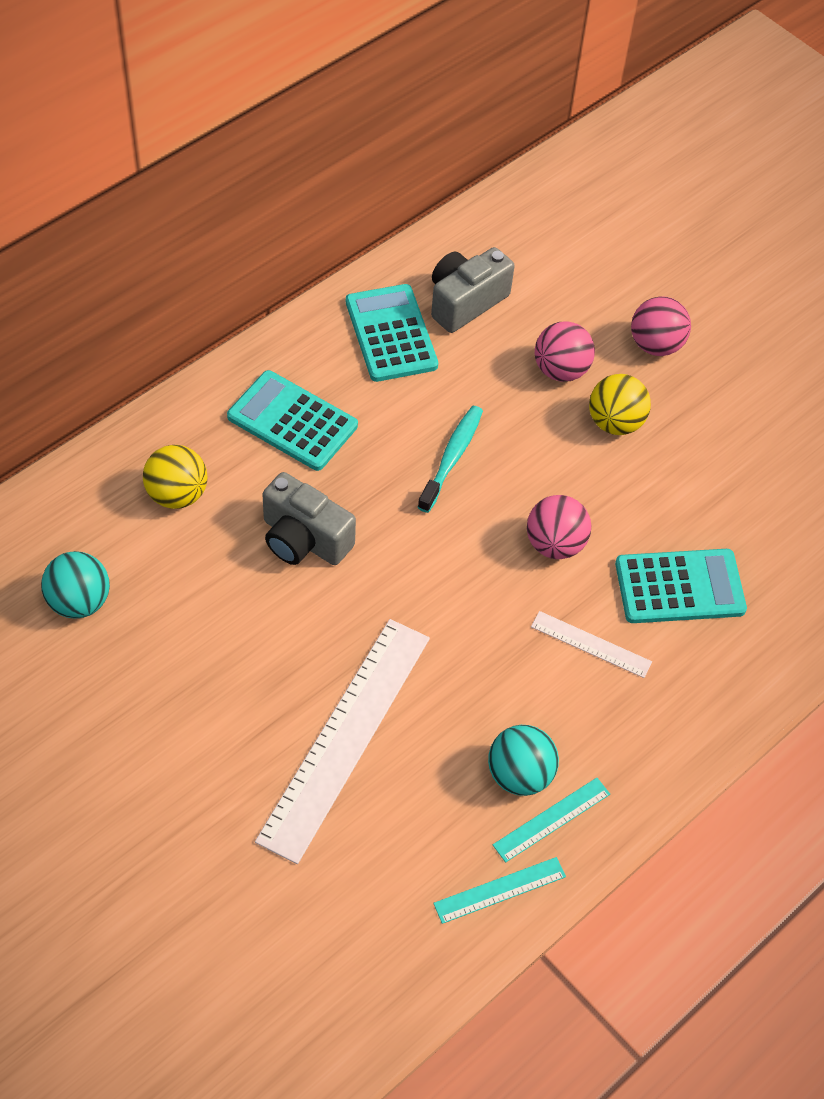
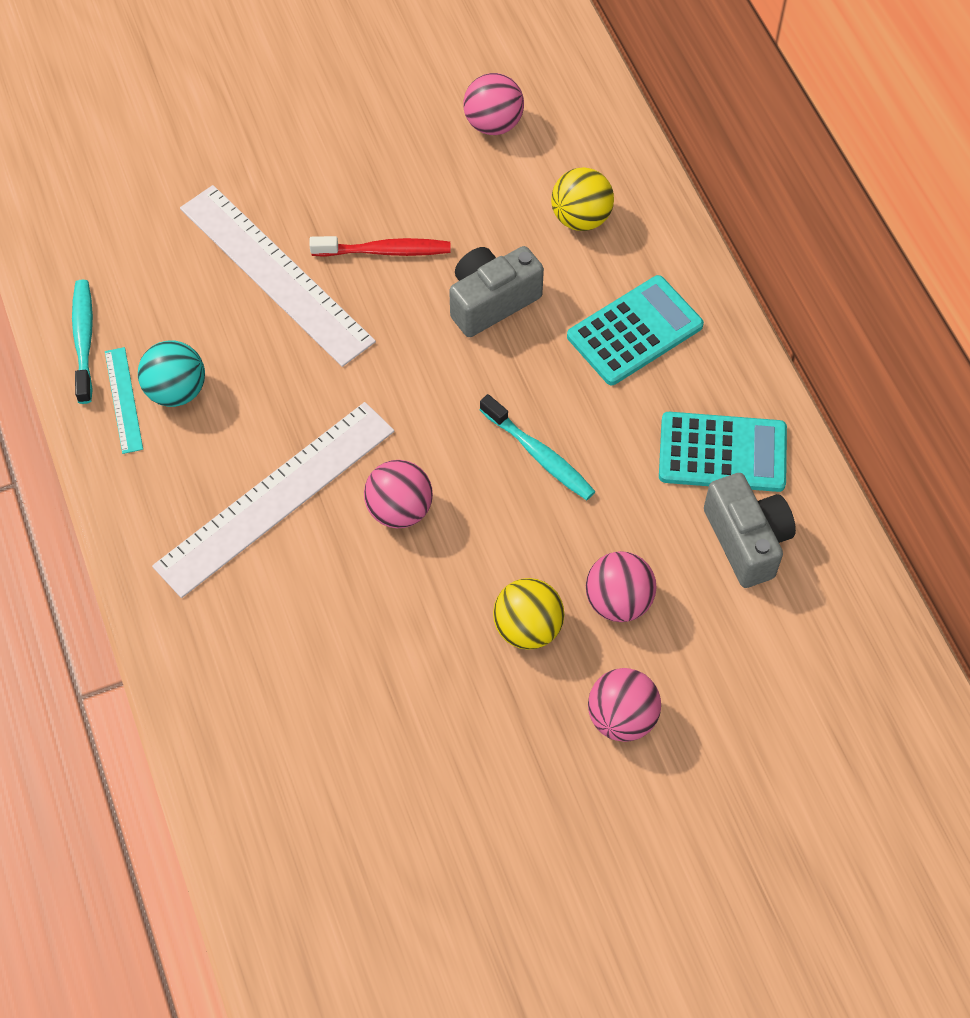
camera: 115 degrees right, 5 degrees up
(79, 602) = (493, 124): turquoise ball -> pink ball
(279, 647) = (385, 251): none -> red toothbrush
(500, 890) = (84, 339): turquoise ruler -> turquoise toothbrush
(591, 644) = (276, 498): white ruler -> white ruler, size x2.18
(679, 587) = (302, 604): turquoise calculator -> none

